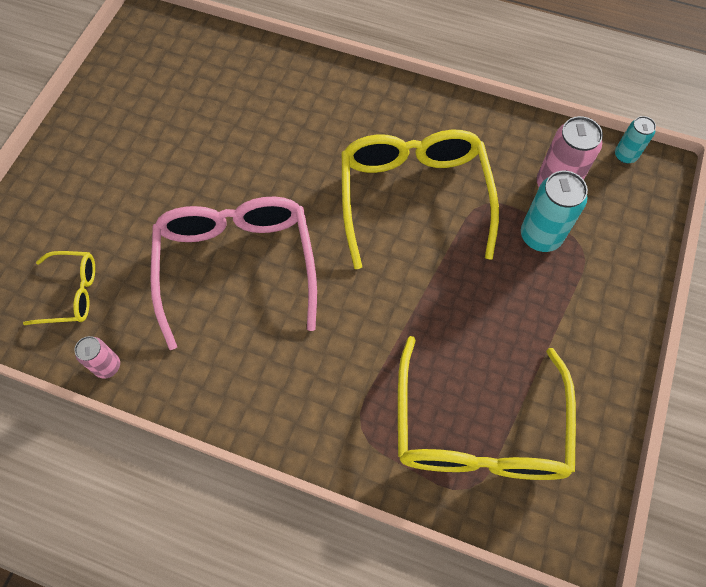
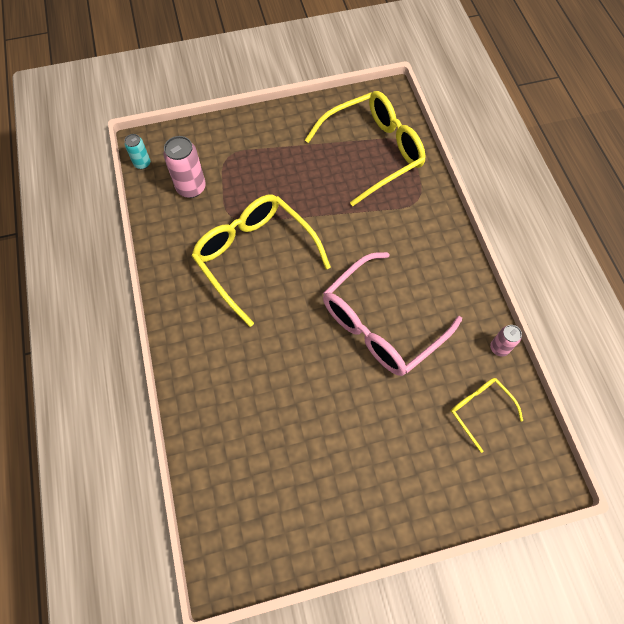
camera: 125 degrees left, 0 degrees up
(414, 196) = (254, 256): yellow glasses -> yellow glasses turned 90 degrees clockwise
(540, 236) = (235, 179): turquoise can -> none

